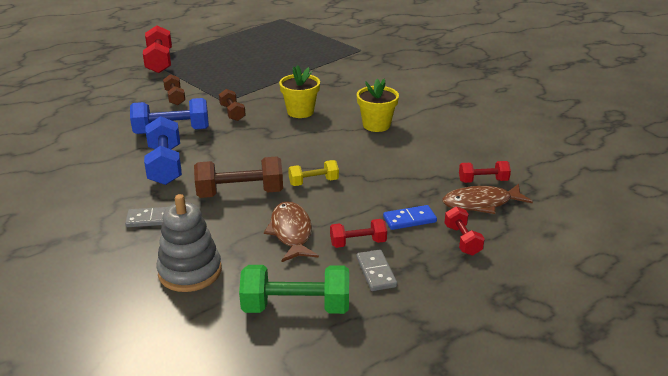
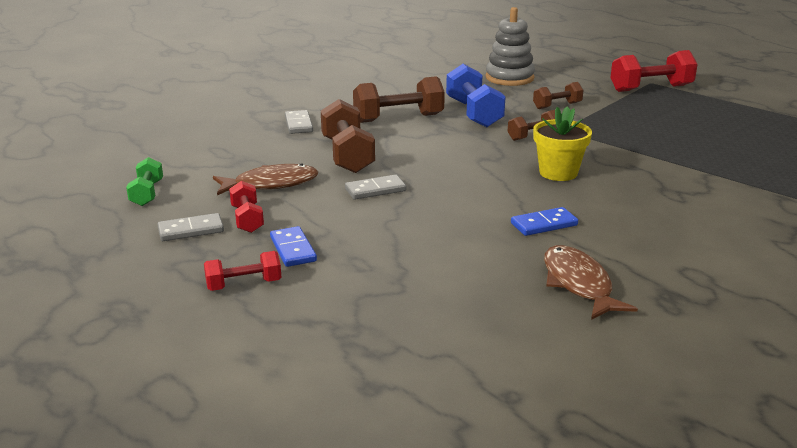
camera: 85 degrees right, 5 degrees down
(165, 165) = (398, 118): blue dumbbell -> brown dumbbell
(190, 271) = (213, 147): grey stacking toy -> grey stacking toy (509, 78)
(296, 307) = (147, 193): green dumbbell -> green dumbbell, size x0.58
(313, 182) = (375, 190): yellow dumbbell -> grey domino
(376, 125) = (544, 224): yellow flower pot -> blue domino
(481, 203) = (332, 303): brown fish -> brown fish (578, 284)
(483, 181) = (396, 308): red dumbbell -> none

